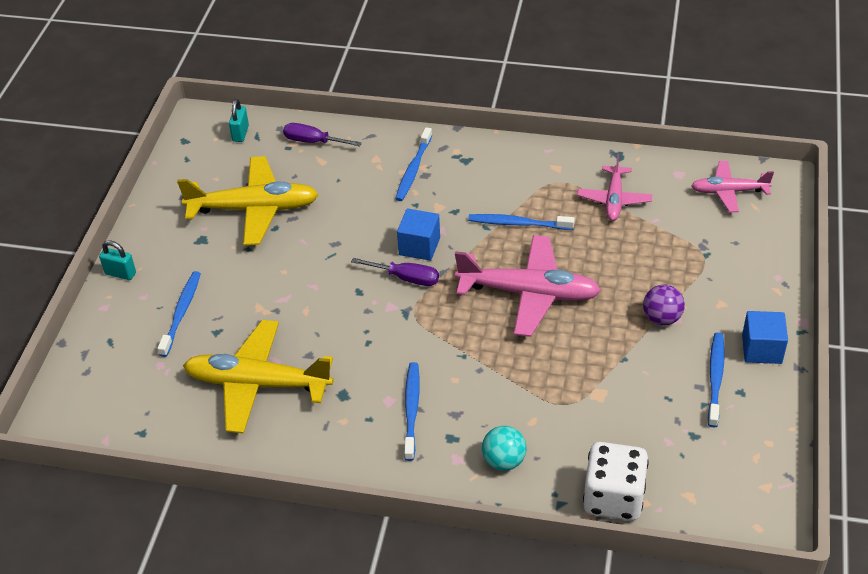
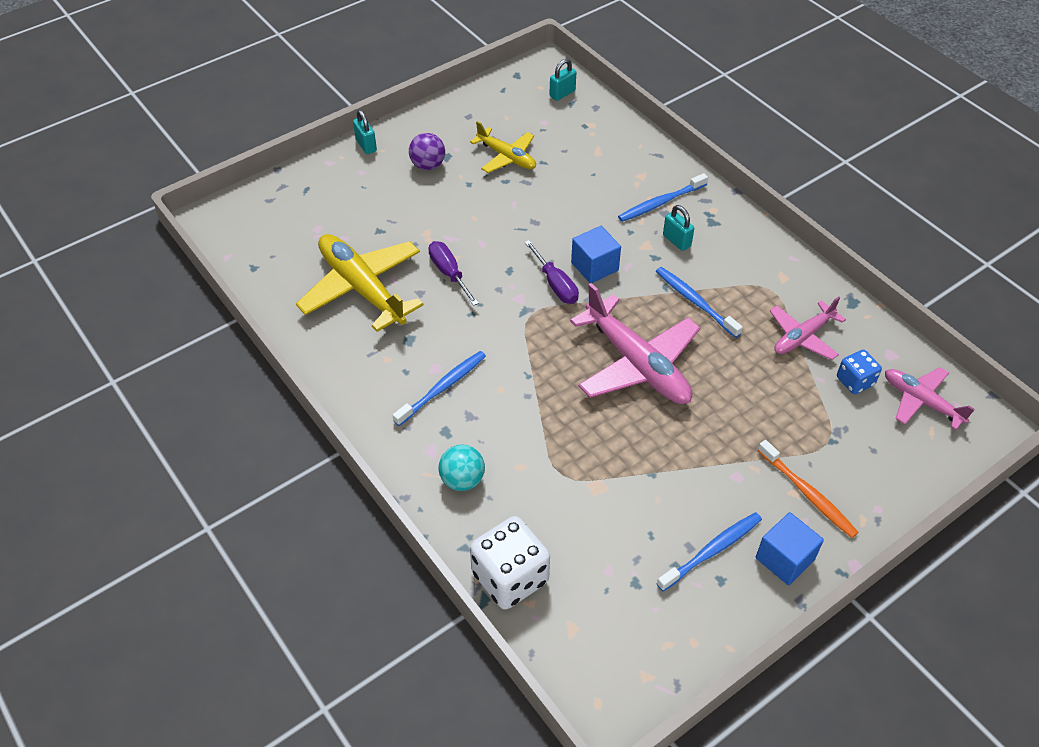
camera: 40 degrees right, 5 degrees up
(181, 312) = (373, 200): blue toothbrush -> none
(254, 209) = (507, 157): yellow plane -> yellow plane, size x0.58
(313, 142) = (608, 133): purple screwdriver -> purple screwdriver (449, 273)
(456, 189) = (676, 241): none -> turquoise padlock
(662, 318) = (725, 465): purple ball -> purple ball (428, 165)
(677, 206) = (855, 381): none -> blue dice
(730, 299) = (808, 494): none -> orange toothbrush

